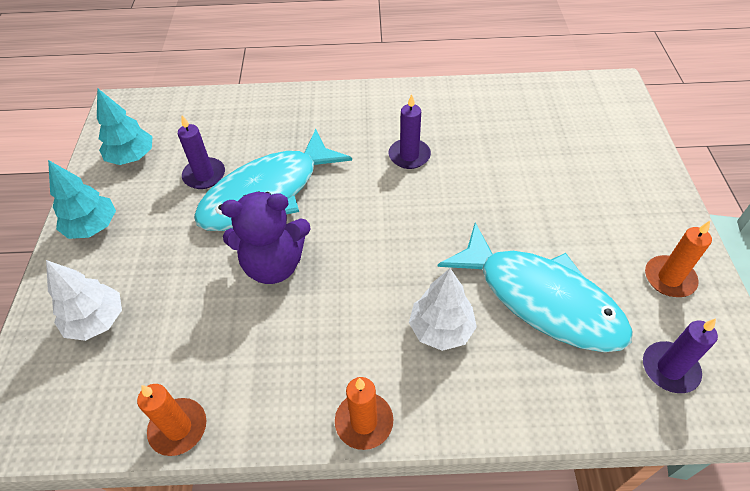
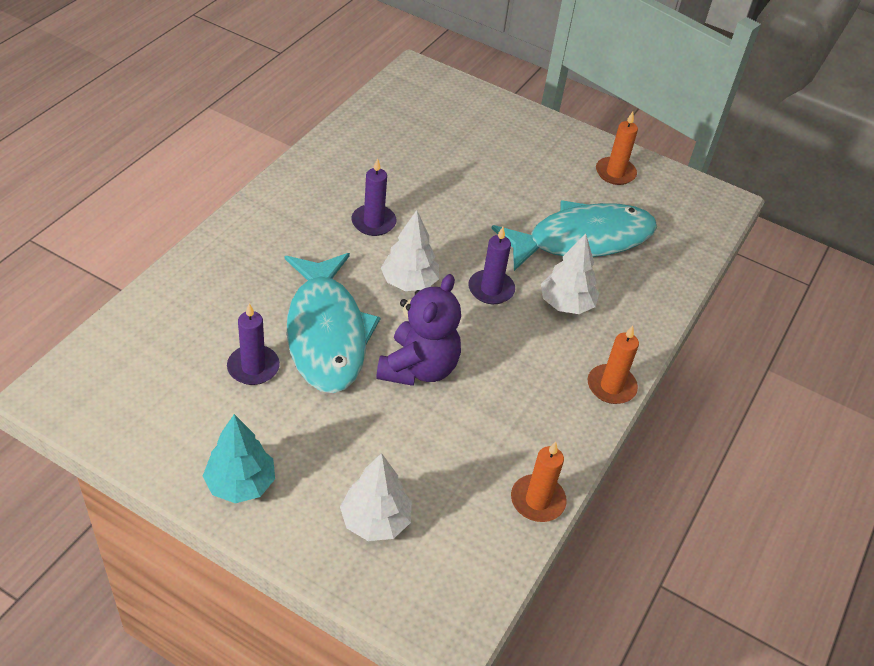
camera: 65 degrees left, 5 degrees down
(132, 157) = (160, 414): turquoise tree -> none
(364, 209) = (409, 282): none -> white tree
(669, 369) = (678, 219): purple candle -> purple candle (491, 289)

